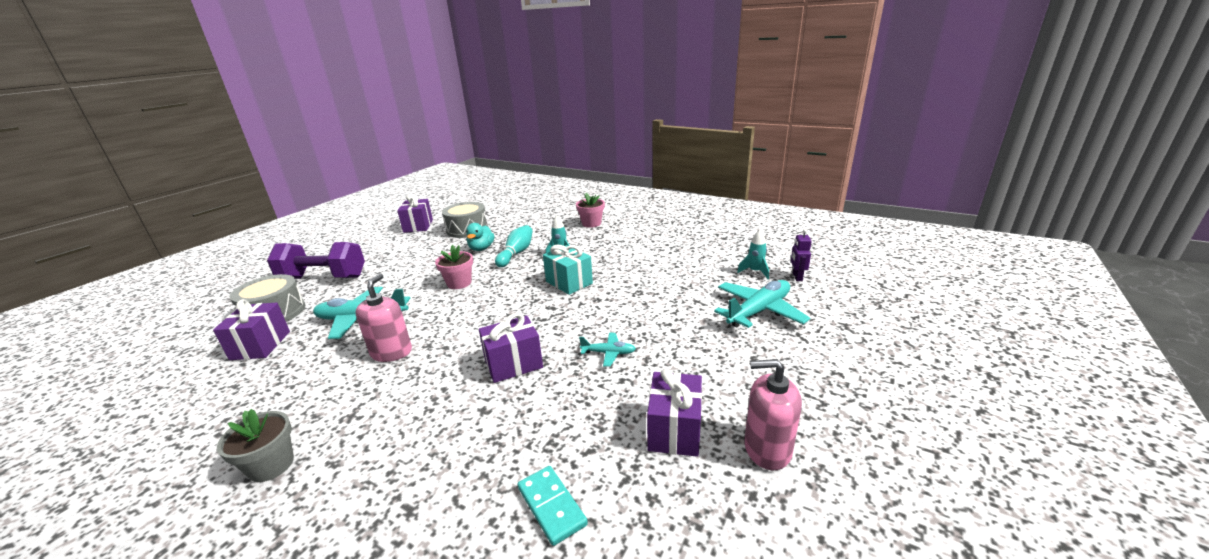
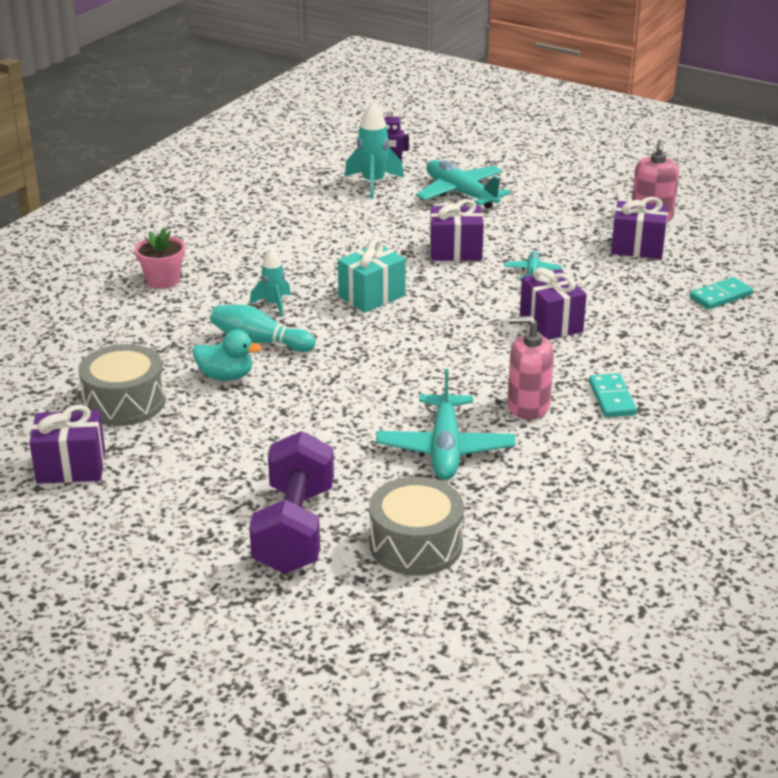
camera: 90 degrees left, 5 degrees up
(260, 345) = (508, 523): purple gift -> purple gift (455, 251)
(271, 465) = (711, 437): grey flower pot -> none
(376, 398) = (612, 398): none -> turquoise domino
(459, 283) = (352, 382): pink flower pot -> none
(755, 272) = (373, 184): turquoise rocket -> turquoise rocket, size x1.58

